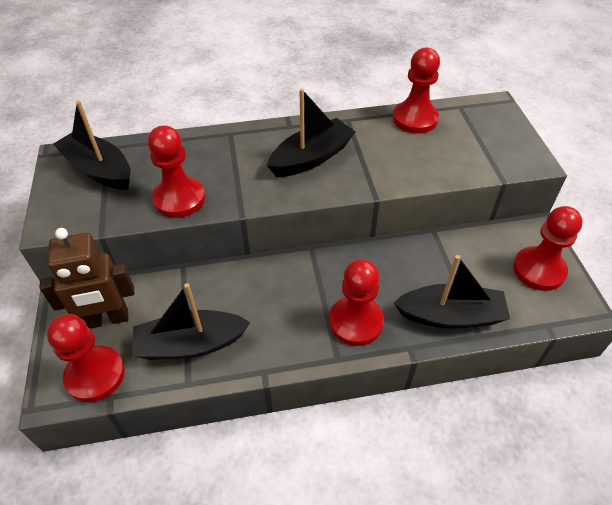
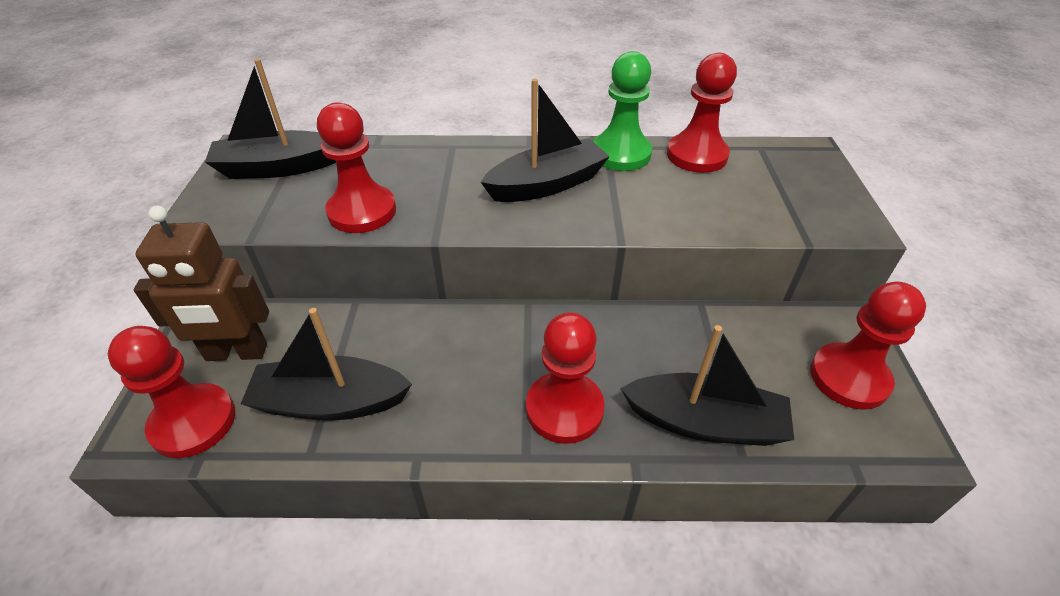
camera: 10 degrees right, 5 degrees down
(99, 170) = (278, 168): black boat -> black boat turned 60 degrees counterclockwise
(359, 124) = (620, 154): none -> green pawn

